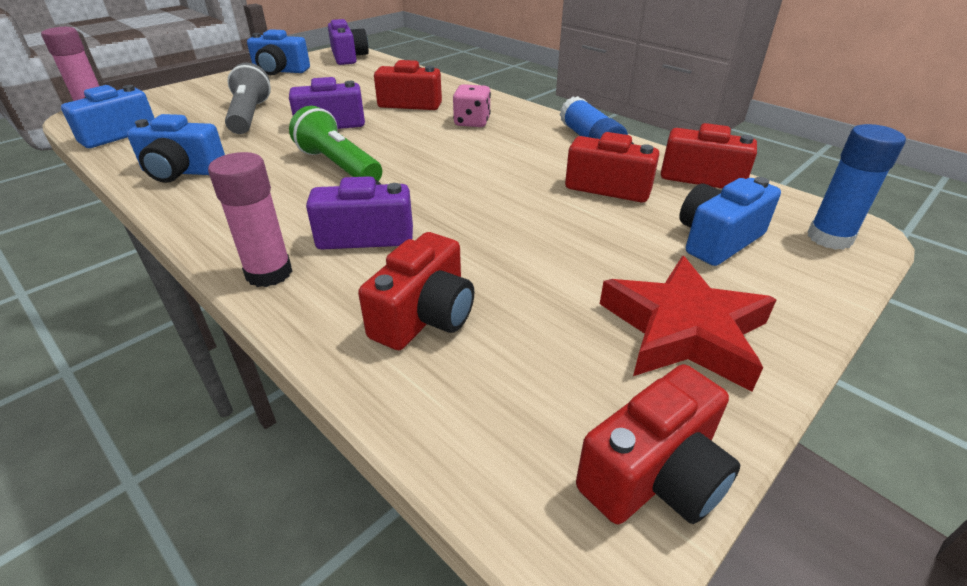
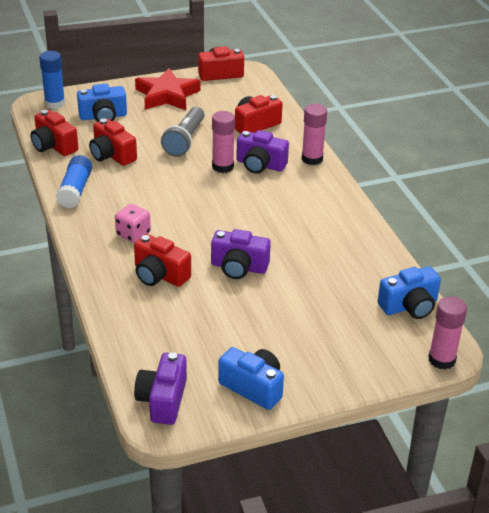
camera: 155 degrees left, 0 degrees up
(182, 172) = (355, 243): blue camera -> none
(250, 116) = (301, 300): grey flashlight -> grey flashlight (184, 140)
(339, 166) = (253, 217): green flashlight -> none
(428, 215) = (223, 166): none -> pink glue stick

